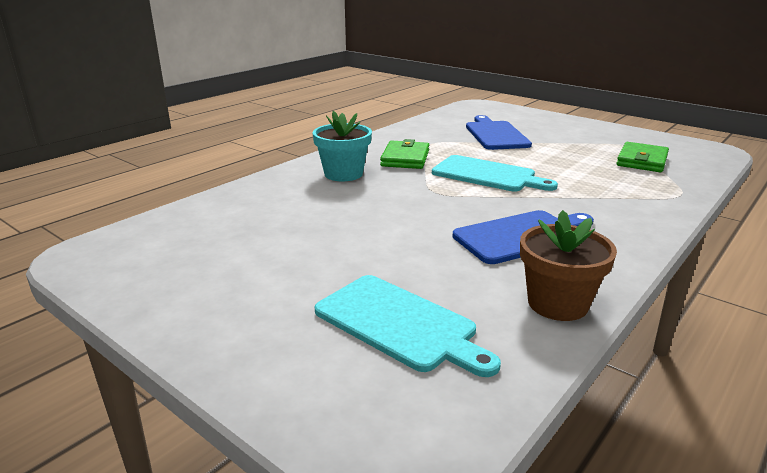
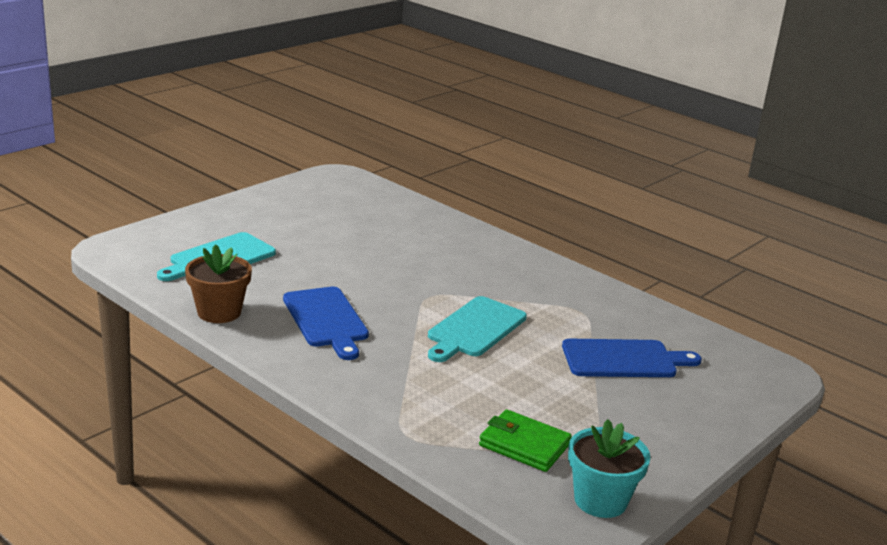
camera: 90 degrees right, 0 degrees up
(343, 174) = (479, 258): turquoise flower pot -> turquoise flower pot (600, 500)
(405, 158) = (525, 291): green wallet -> none

